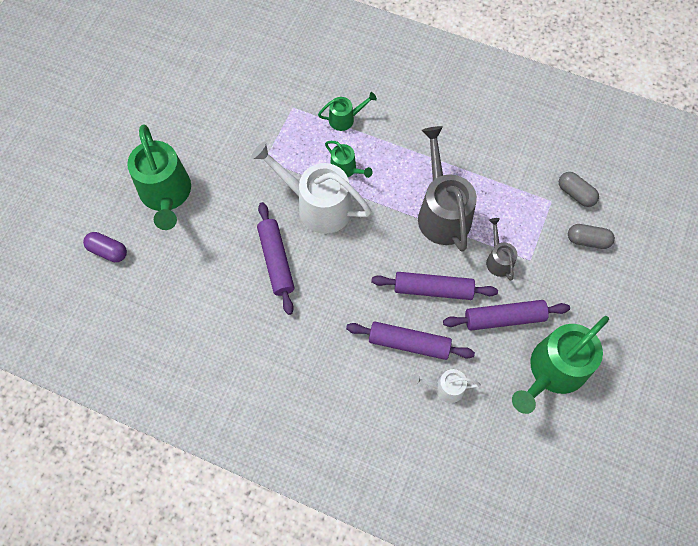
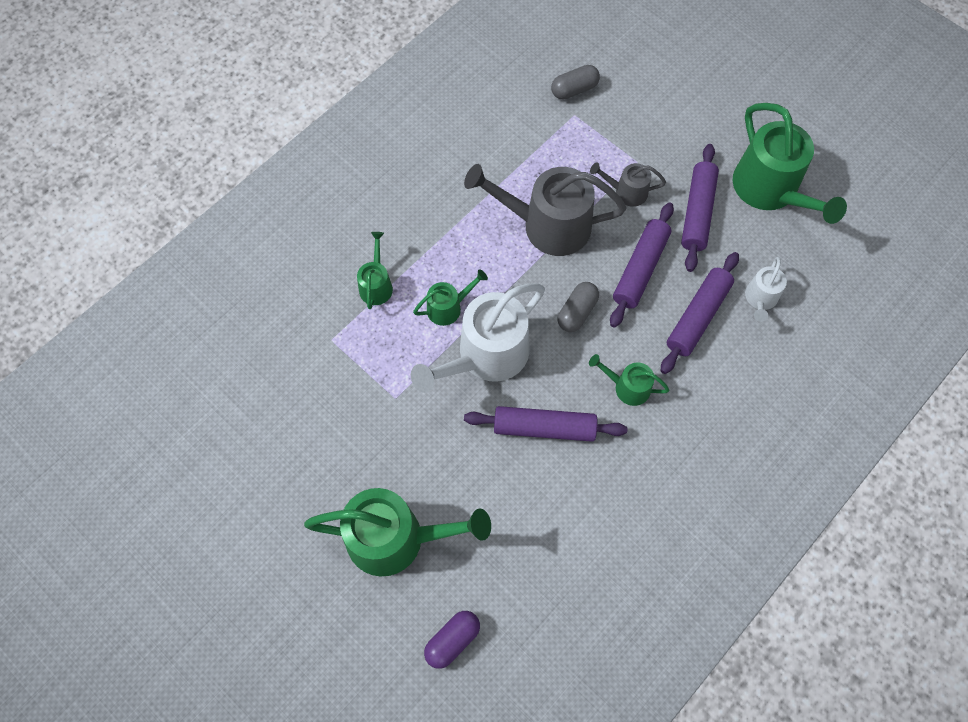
camera: 70 degrees left, 0 degrees up
(329, 308) = (627, 387): none -> green watering can
(587, 240) = (633, 101): grey capsule -> grey capsule (577, 312)

